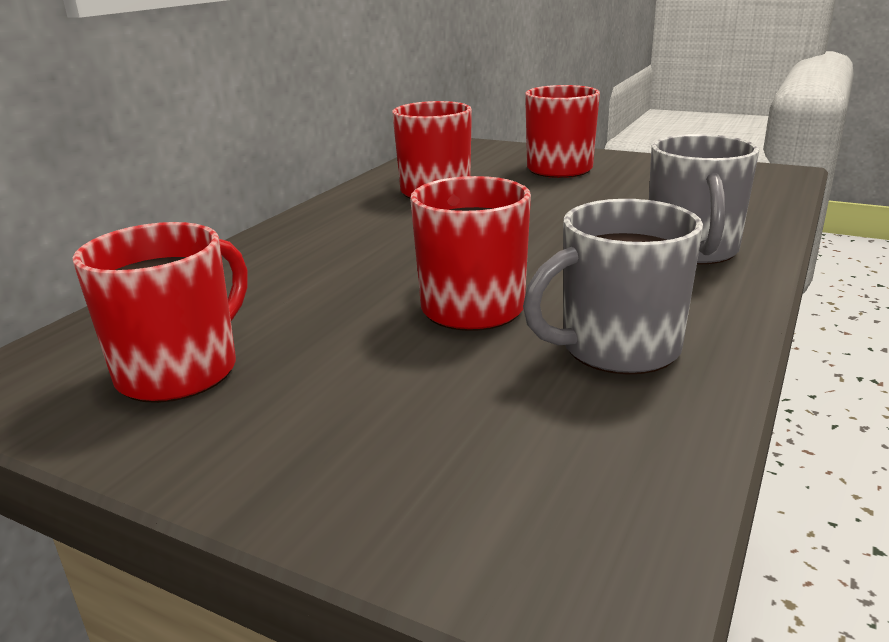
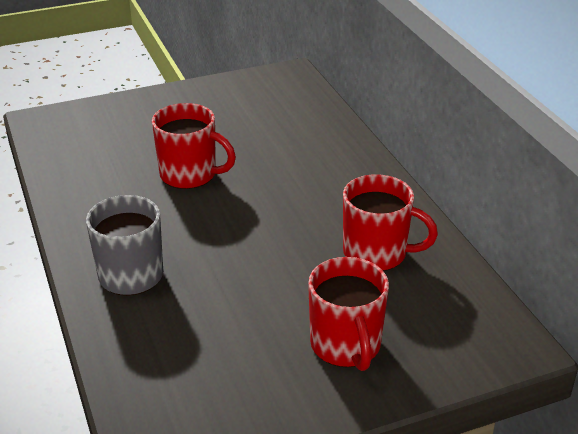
camera: 130 degrees right, 10 degrees up
(181, 371) = (243, 102): red mug -> none
(617, 349) = (103, 185): grey mug -> none

